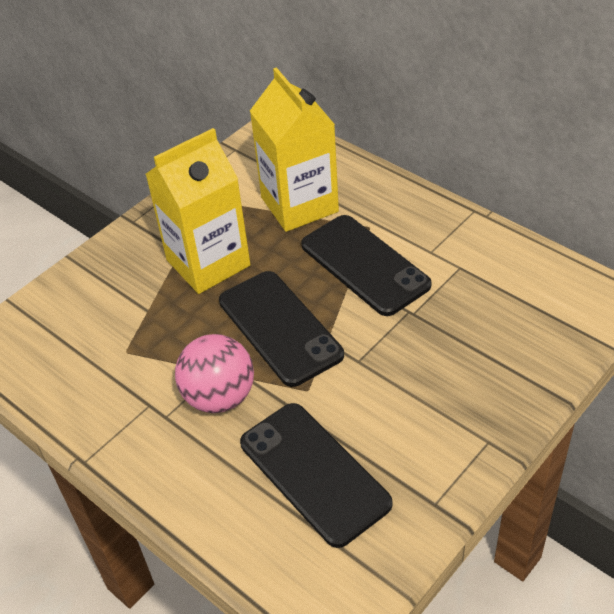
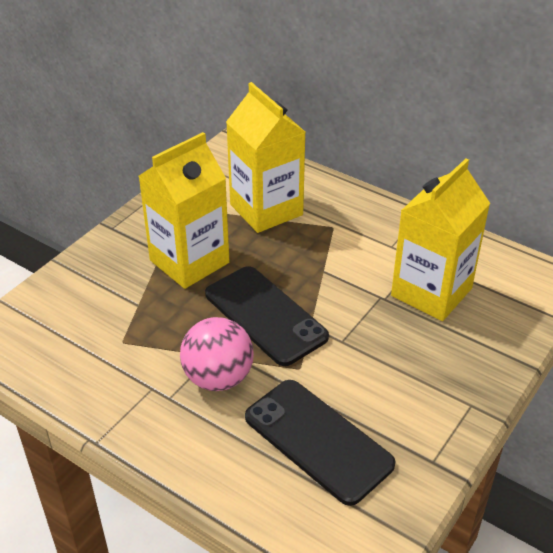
camera: 10 degrees left, 5 degrees down
(364, 265) = (334, 259): black phone -> none
(466, 307) = (431, 292): none -> yellow carton

